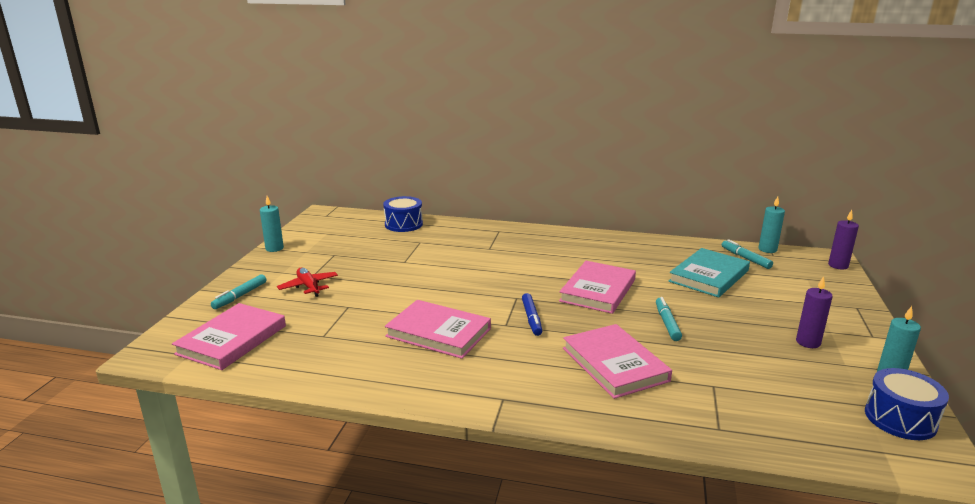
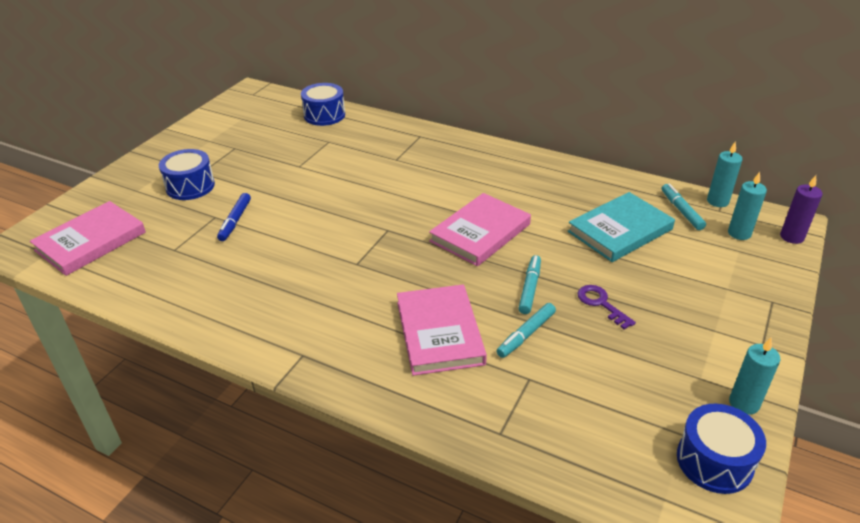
camera: 15 degrees right, 15 degrees up
(240, 296) = (122, 189): turquoise marker -> turquoise marker (526, 334)
(274, 248) = (182, 132): turquoise candle -> turquoise candle (739, 233)
(309, 287) = (190, 186): red plane -> blue drum
(438, 333) = (284, 263): pink book -> none
(531, 319) = (387, 260): blue marker -> blue marker (235, 221)
(731, 326) = (601, 304): none -> purple key
(808, 342) = (676, 340): purple candle -> none

